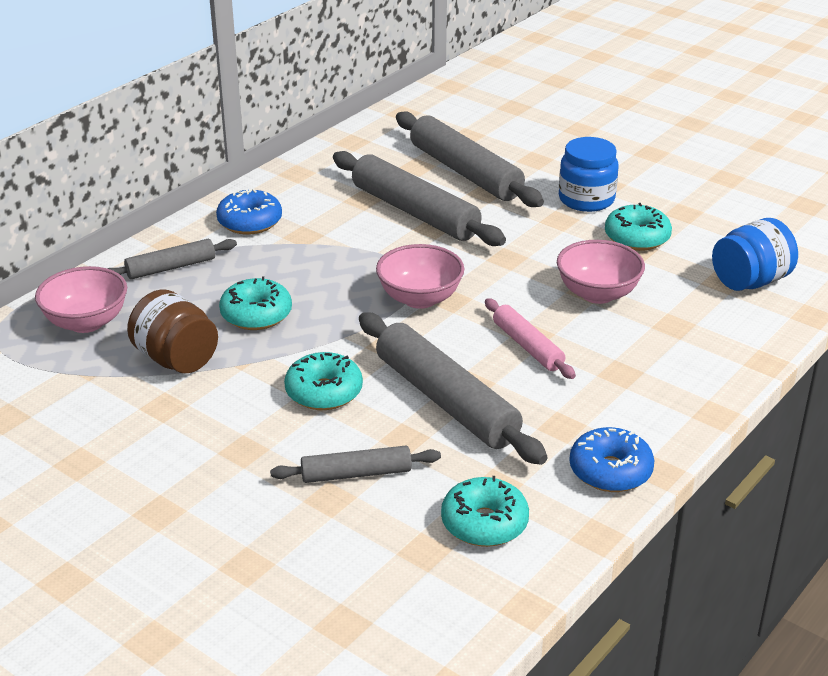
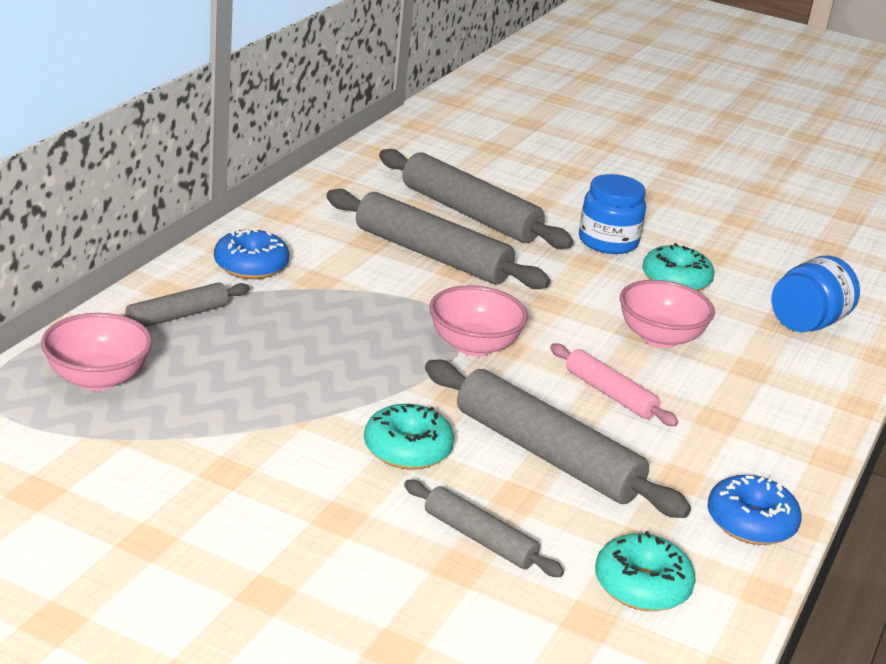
camera: 15 degrees left, 5 degrees down
(176, 359) = (222, 418): brown jar -> none
(256, 315) = (297, 366): turquoise donut -> none
(356, 474) = (479, 538): grey rolling pin -> grey rolling pin turned 60 degrees clockwise

